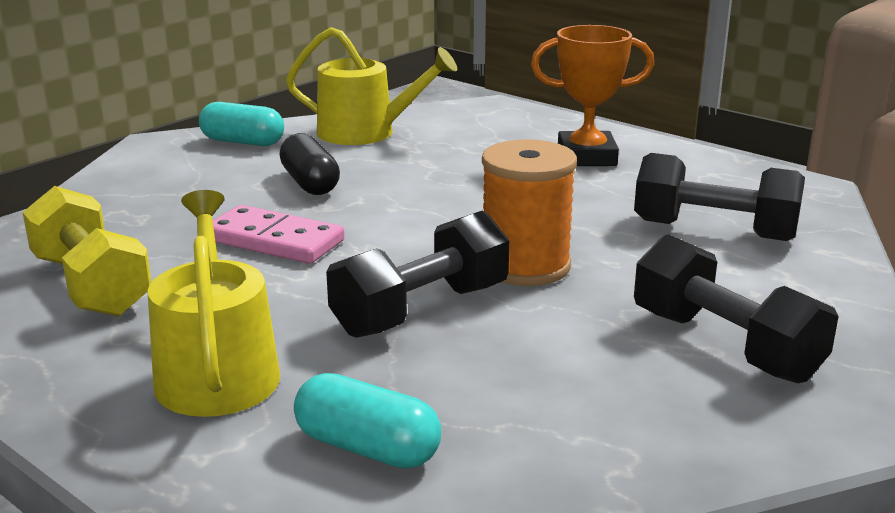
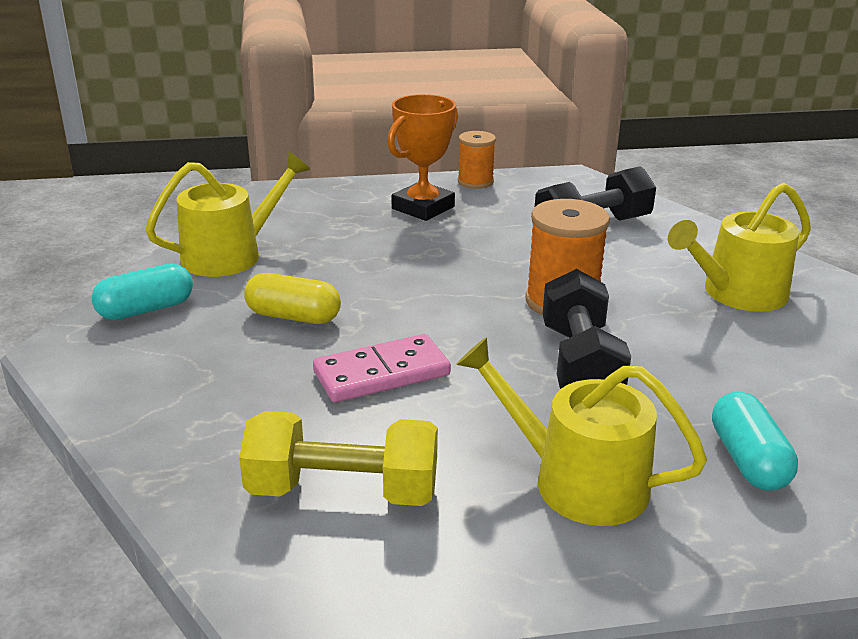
camera: 50 degrees left, 5 degrees up
(310, 183) = (293, 316): black capsule -> yellow capsule
(367, 448) = (748, 460): turquoise capsule -> turquoise capsule turned 75 degrees counterclockwise
(688, 156) = (475, 182): none -> orange spool
(725, 345) = (737, 293): black dumbbell -> yellow watering can

